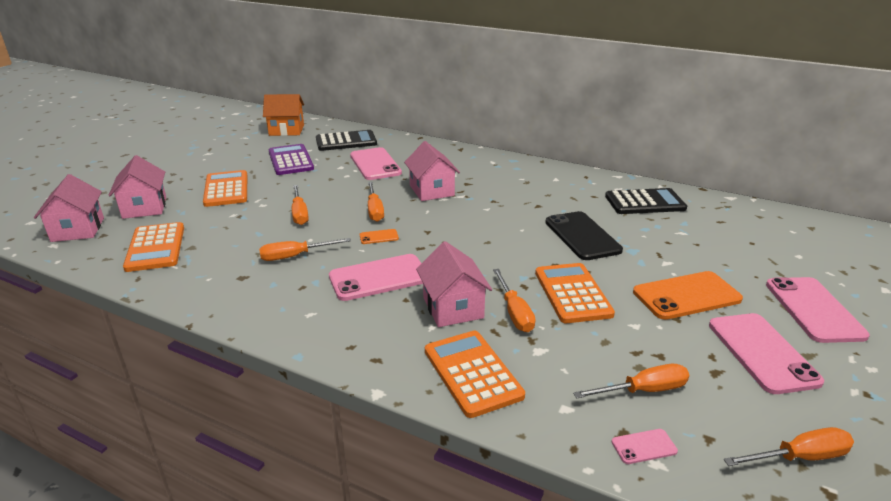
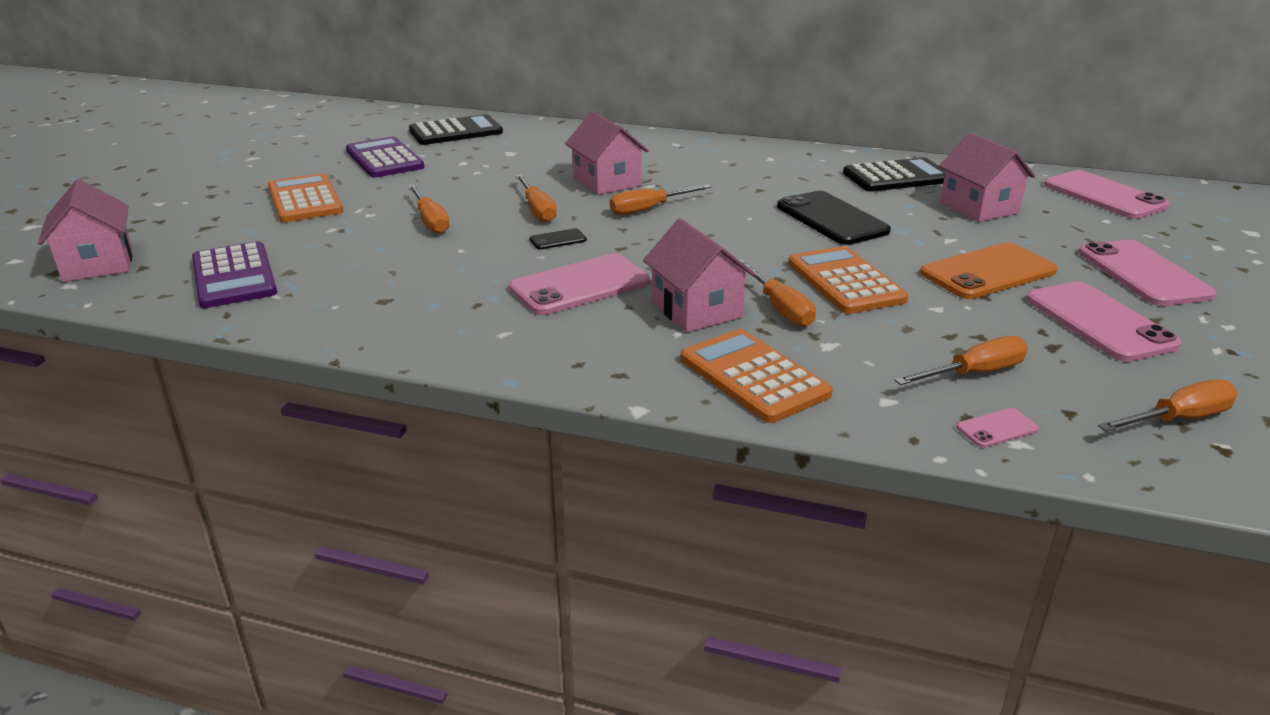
camera: 10 degrees left, 0 degrees up
(144, 207) = (189, 230): pink house -> pink house (979, 208)
(156, 247) = (234, 276): orange calculator -> purple calculator
(286, 130) = (359, 123): orange house -> none
(295, 256) = (449, 270): orange screwdriver -> orange screwdriver (649, 209)
(375, 164) = (512, 156): pink phone -> pink phone (1104, 196)
(379, 237) = (558, 240): orange phone -> black phone

